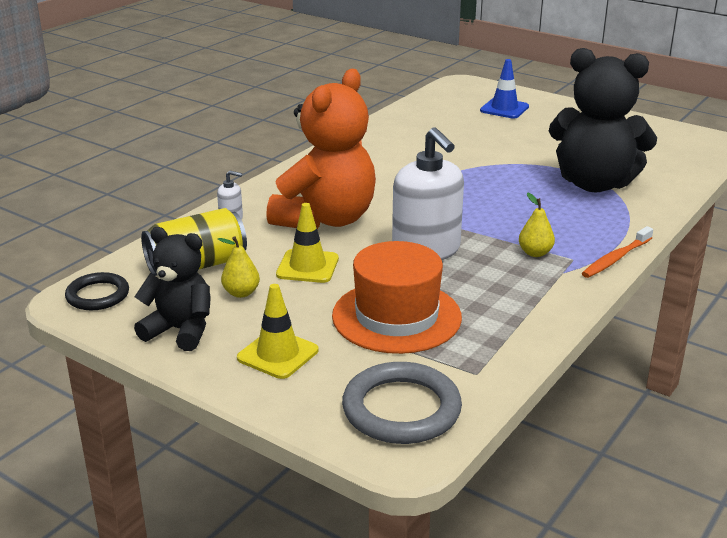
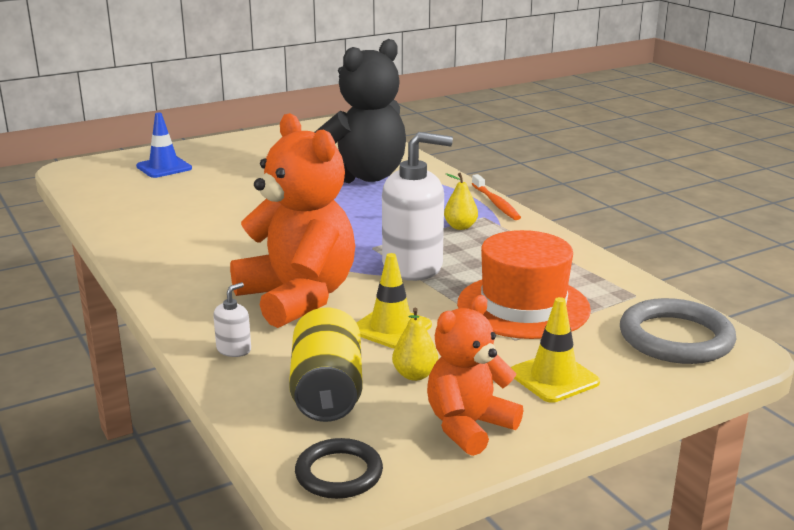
camera: 65 degrees left, 5 degrees down
(180, 330) = (468, 426): black teddy bear -> orange teddy bear

